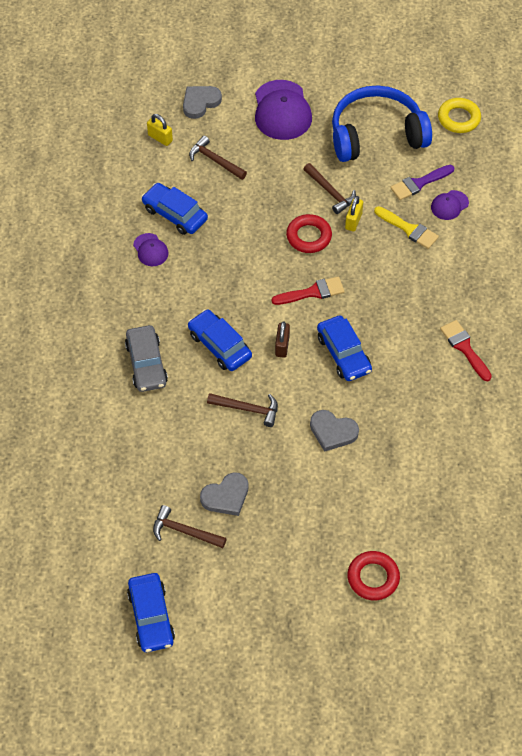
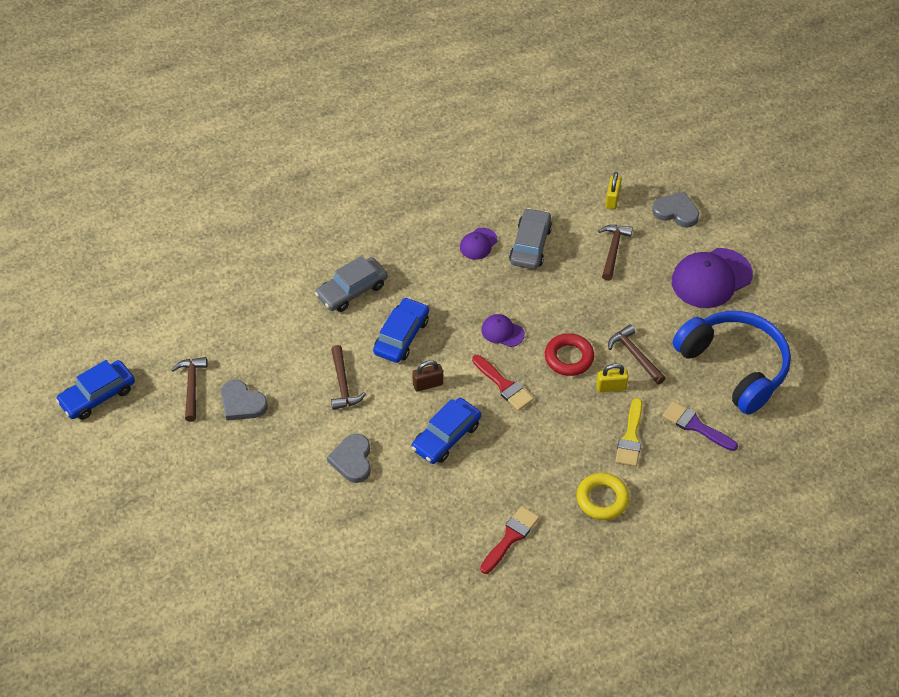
camera: 65 degrees right, 5 degrees down
(175, 214) = (530, 245): blue car -> grey car
(330, 192) = (635, 355): brown hammer -> brown hammer turned 120 degrees clockwise
(373, 578) = (208, 550): red ring -> none
(449, 205) = (684, 462): purple cap -> purple cap (502, 332)
(458, 118) = (807, 431): yellow ring -> yellow ring (602, 499)

